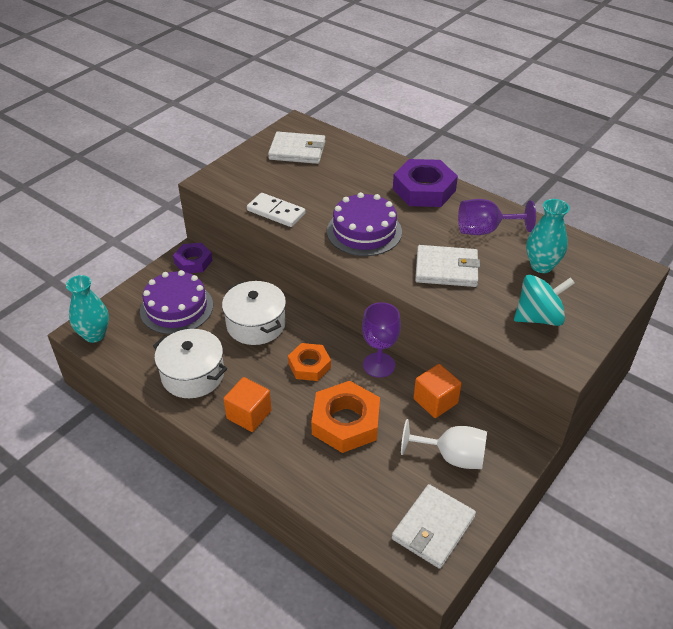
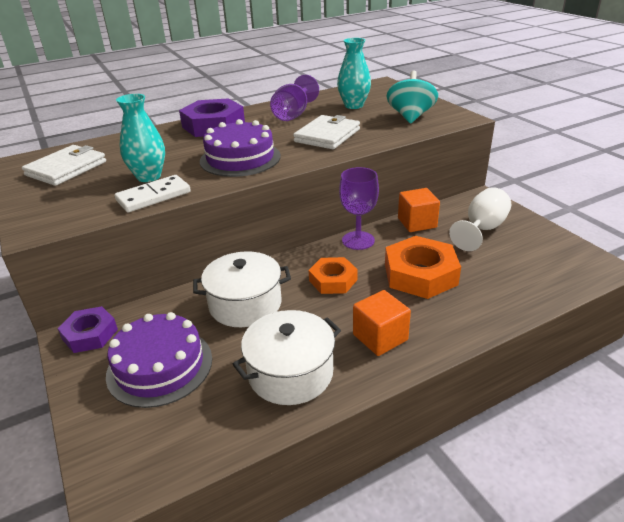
camera: 65 degrees left, 10 degrees down
(94, 335) = (134, 472): turquoise vase -> turquoise vase (149, 176)
(433, 528) = (557, 255): white wallet -> none

